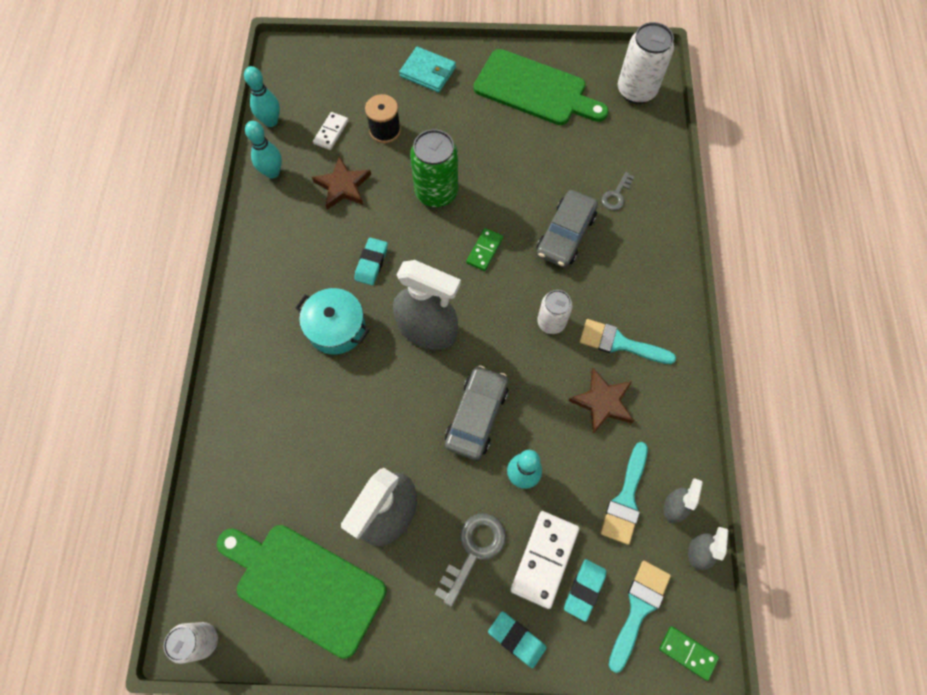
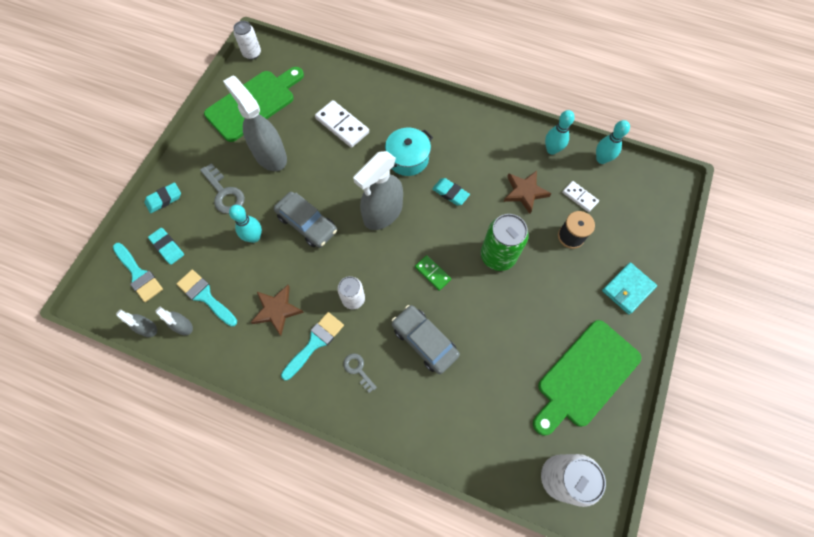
camera: 110 degrees right, 0 degrees up
(544, 559) = (197, 231): white domino -> white domino (342, 125)
(616, 195) = (448, 401): grey key -> grey key (358, 370)
(687, 653) = (98, 292): green domino -> none

